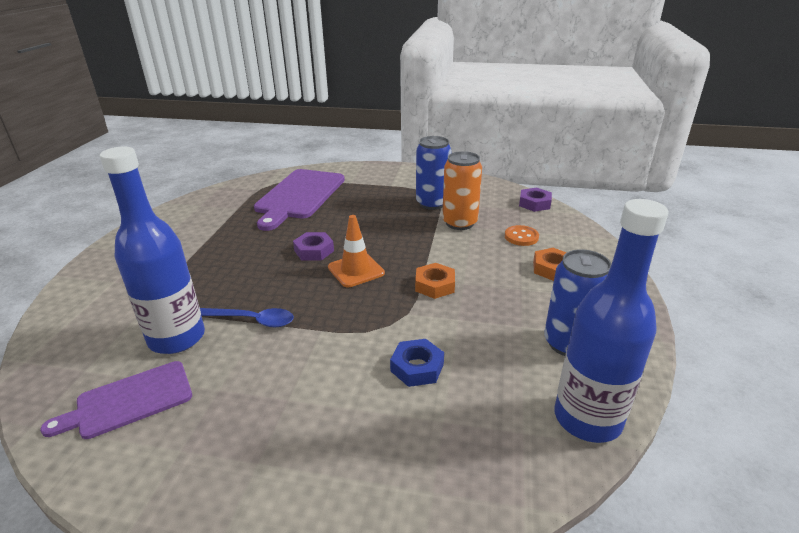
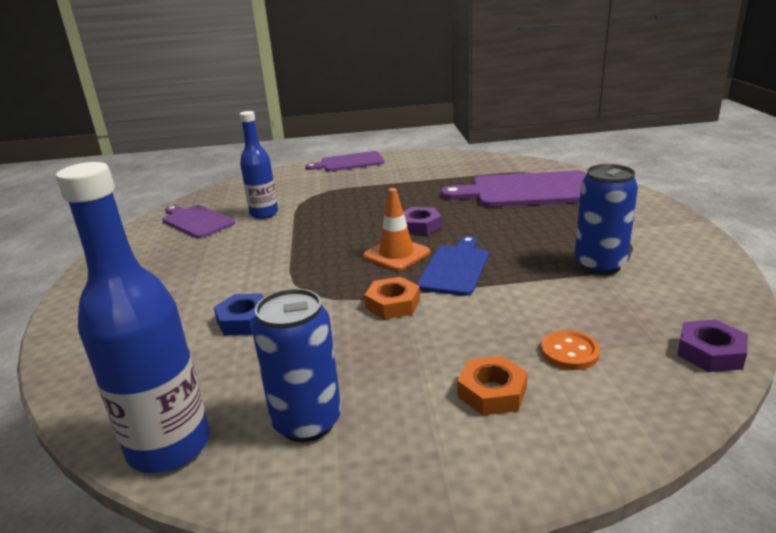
camera: 75 degrees right, 5 degrees down
(102, 262) = (349, 162): none -> purple cutting board
(177, 338) = (264, 214): blue bottle -> blue bottle, size x0.65
(252, 320) = (294, 231): blue spoon -> none
(399, 250) = (455, 268): none -> blue cutting board
(459, 223) = (562, 294): orange can -> none

